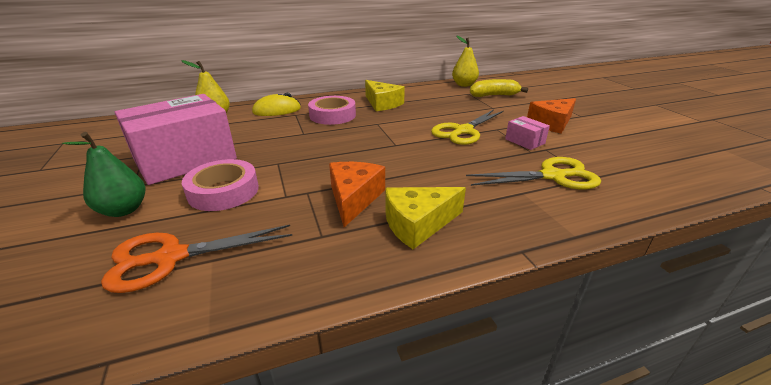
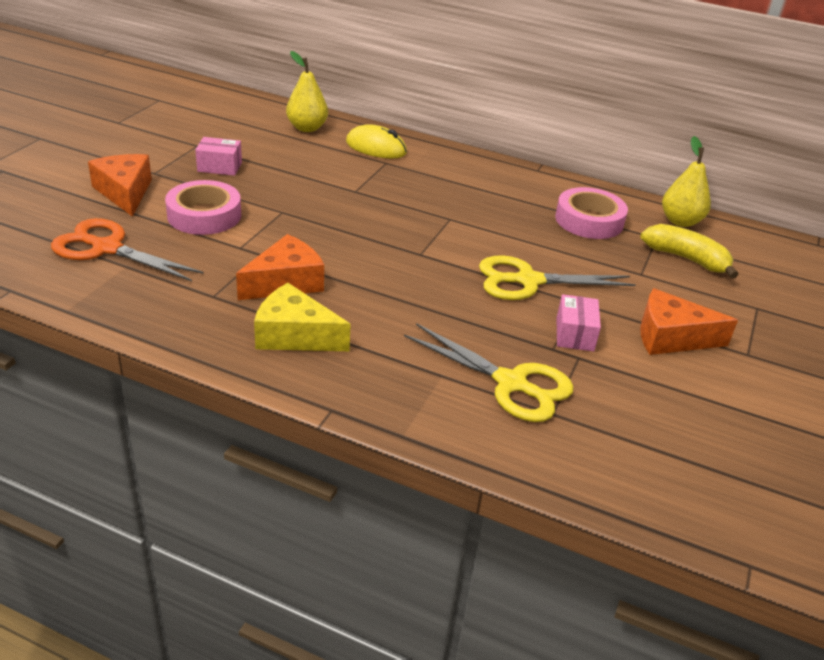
camera: 40 degrees right, 5 degrees up
(123, 210) = (125, 192): green pear -> orange cheese
(185, 159) = (219, 167): pink box -> pink box, size x0.41
(332, 115) = (421, 183): pink tape -> pink tape (589, 220)
(382, 103) = (506, 195): yellow cheese -> none

